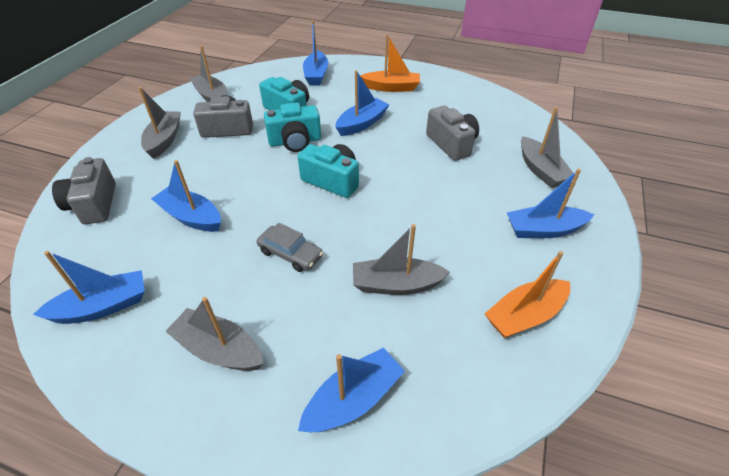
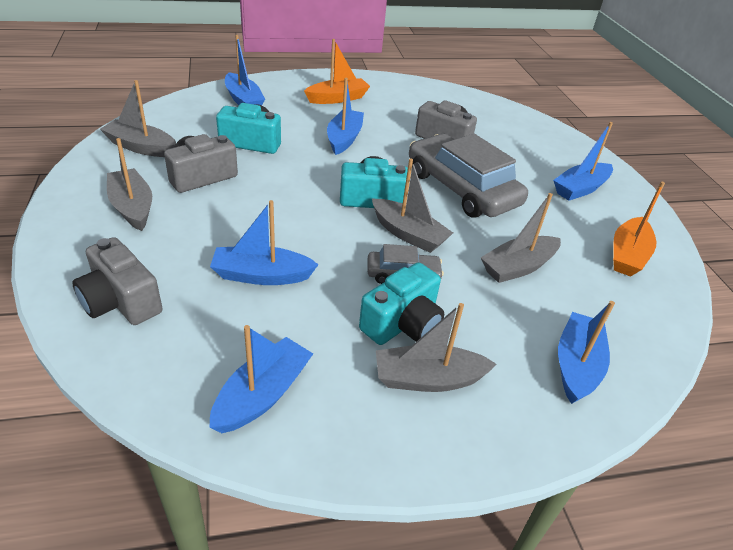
camera: 35 degrees left, 5 degrees down
(295, 141) = (294, 171): turquoise camera -> turquoise camera (403, 324)
(419, 194) = (462, 188): none -> grey car
(541, 170) = (534, 143): grey boat -> grey boat (408, 234)

